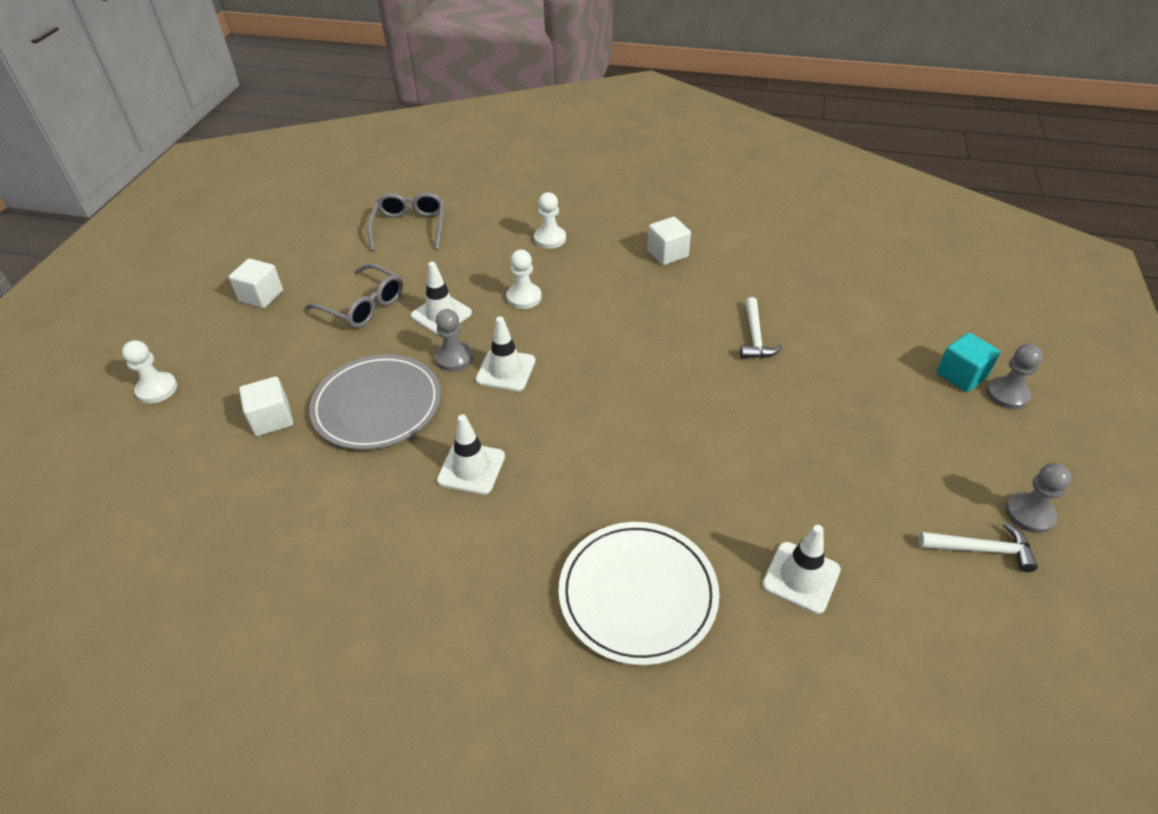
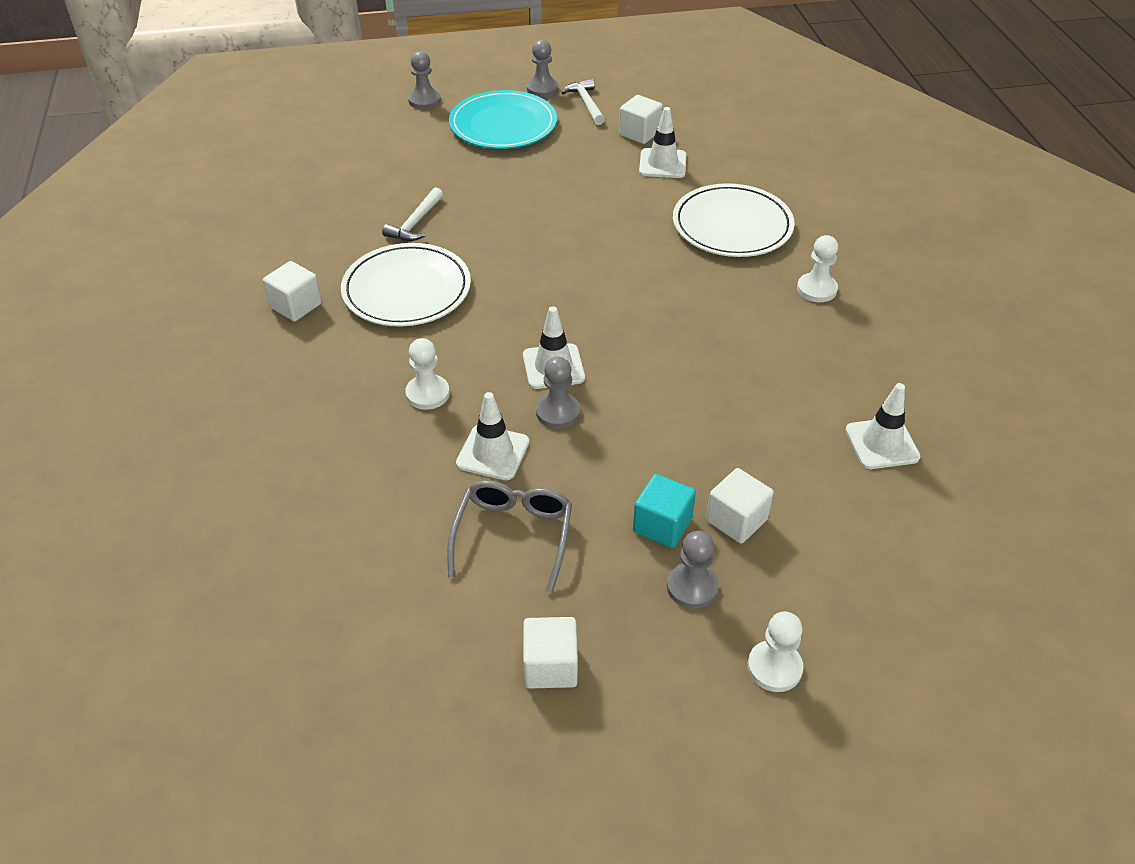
camera: 115 degrees left, 0 degrees up
(247, 374) = (692, 587): none -> grey pawn
(377, 405) = (661, 442): grey plate -> none
(410, 227) = (317, 570): grey glasses -> none
(471, 468) = (688, 344): white traffic cone -> white traffic cone (882, 444)
(550, 239) = (298, 410): white pawn -> white pawn (816, 289)
(656, 312) = (407, 289): none -> white plate
(755, 337) = (415, 223): white hammer -> white hammer turned 135 degrees clockwise
(886, 582) = (639, 133): none -> white cube
(935, 448) = (503, 125): none -> turquoise plate
(961, 375) = (412, 120): turquoise cube -> turquoise cube (662, 525)

